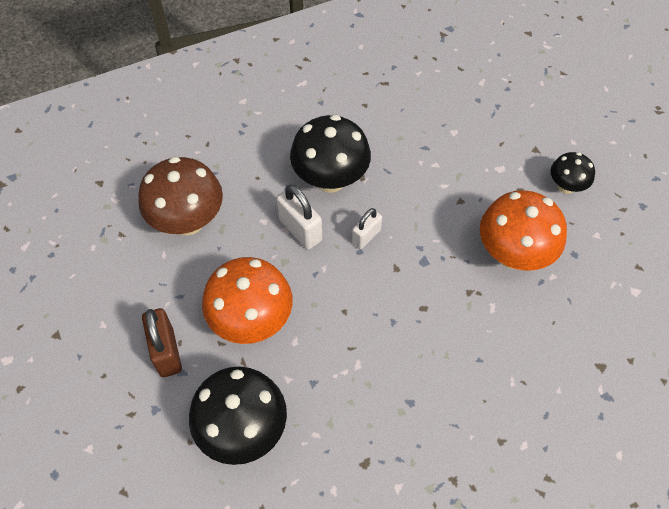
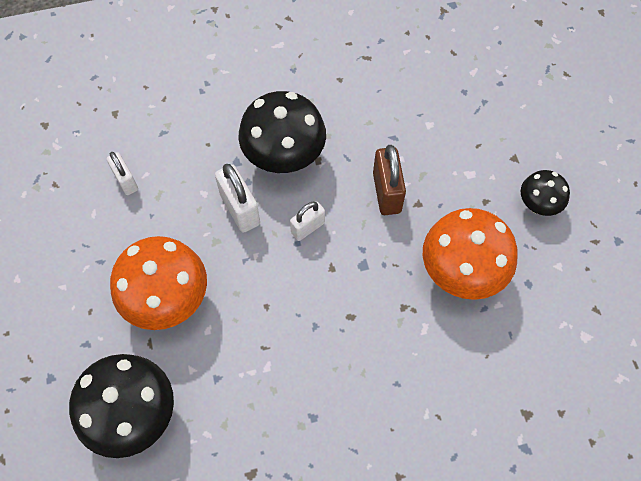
camera: 10 degrees right, 5 degrees up
(167, 352) = (74, 319): brown padlock -> brown padlock (386, 192)
(188, 221) = (126, 181): brown mushroom -> white padlock

